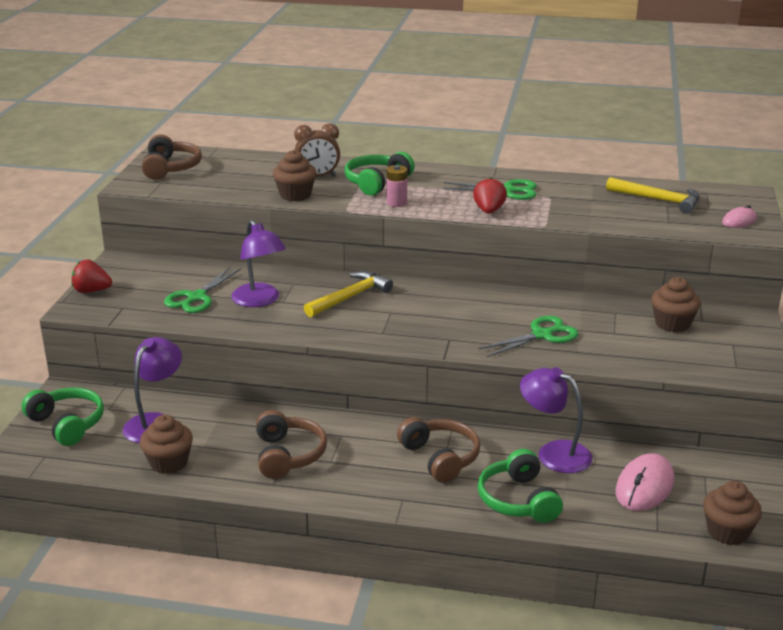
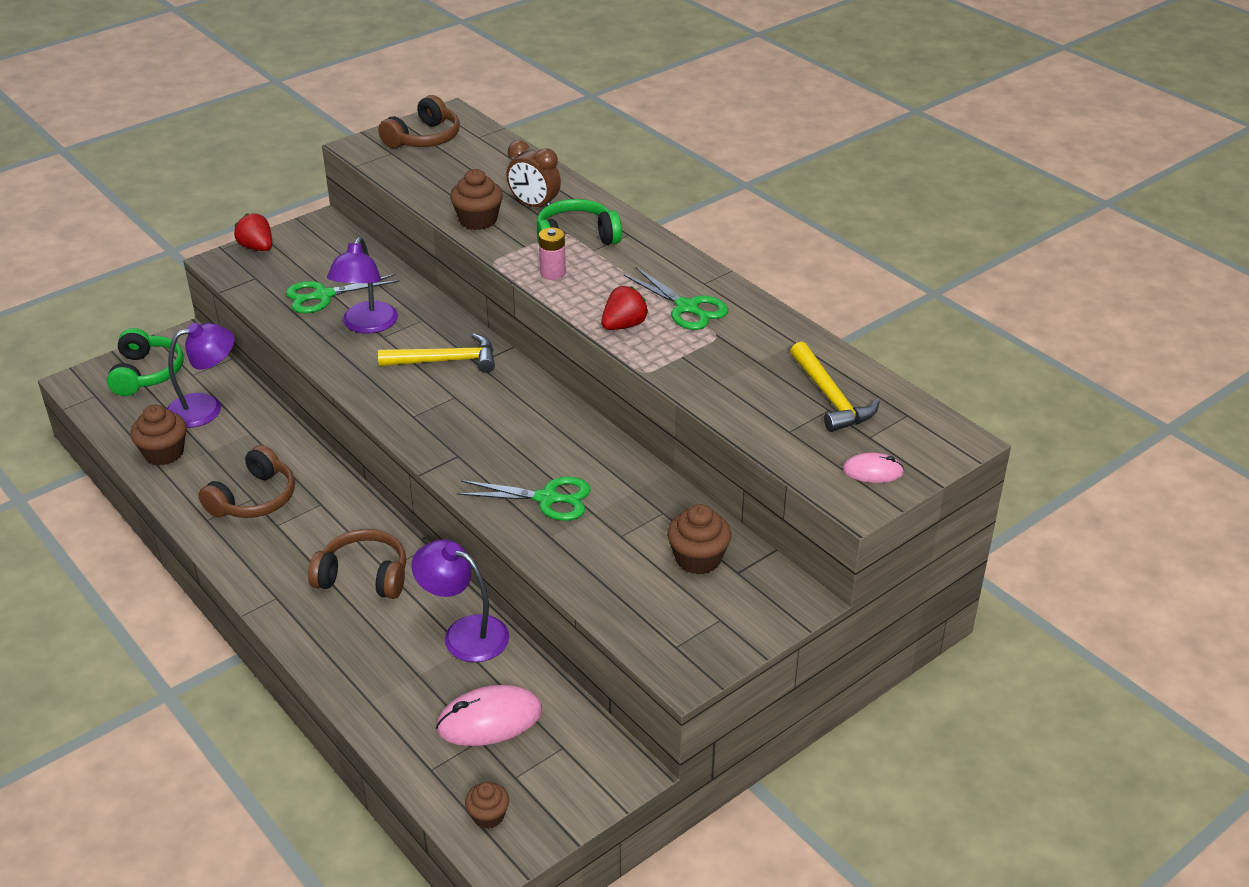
camera: 40 degrees right, 10 degrees up
(440, 458) = (363, 576): brown headphones -> brown headphones turned 90 degrees counterclockwise
(518, 500) = (362, 659): green headphones -> none
(554, 453) = (464, 633): purple lamp -> purple lamp turned 45 degrees counterclockwise
(727, 532) = (488, 816): brown cupcake -> brown cupcake, size x0.63

